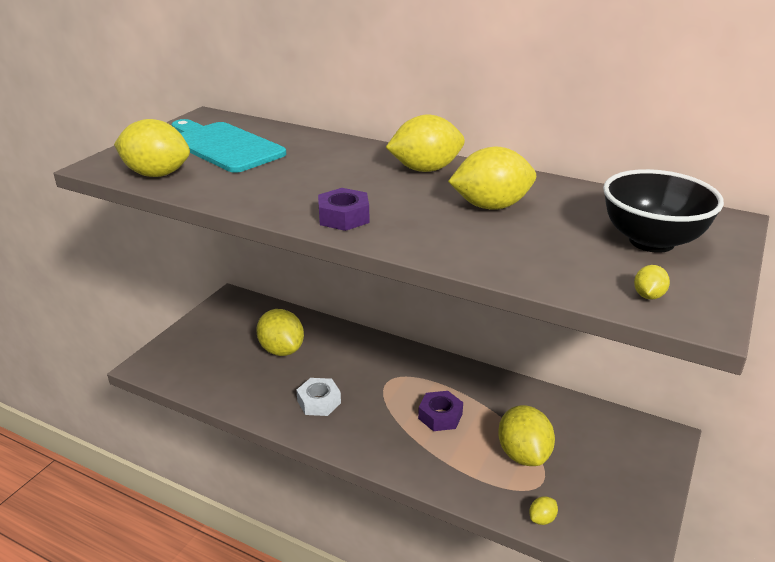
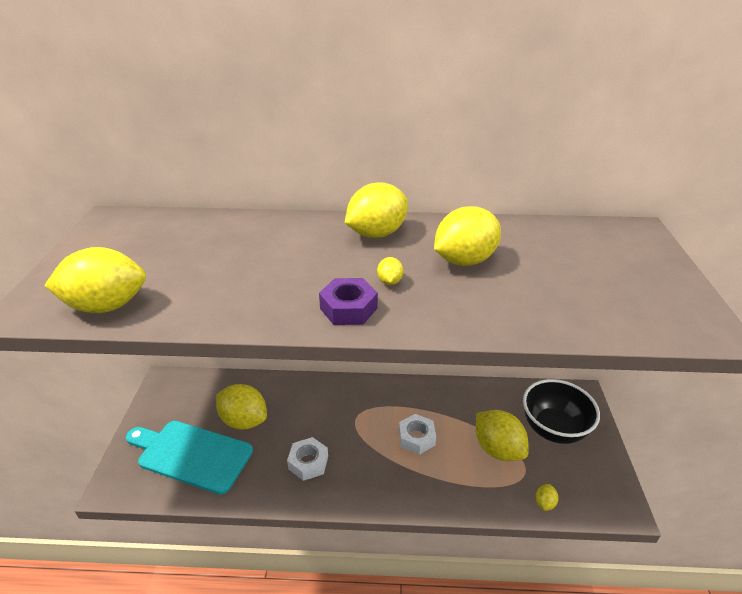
camera: 25 degrees left, 5 degrees up
(223, 146) = (157, 251): turquoise cutting board -> turquoise cutting board (191, 455)
(440, 416) = (416, 438): purple nut -> white nut
(648, 296) = (658, 321): yellow lemon -> yellow lemon (389, 281)
(651, 241) = (610, 264): black bowl -> black bowl (553, 429)

